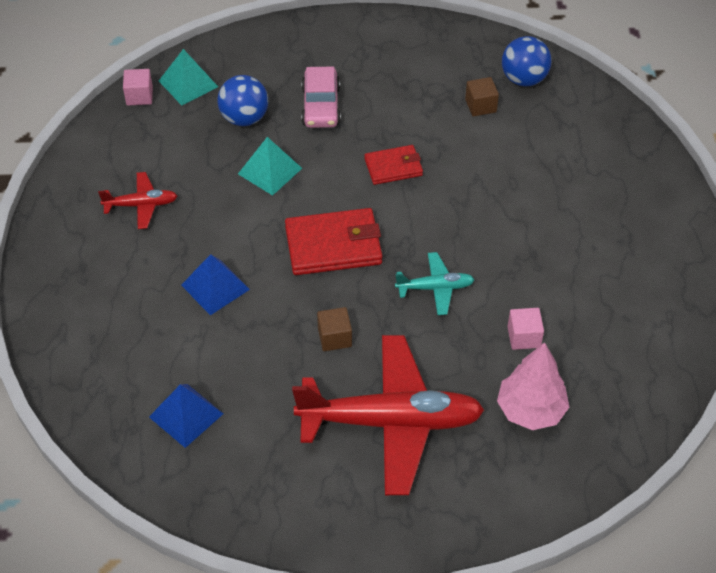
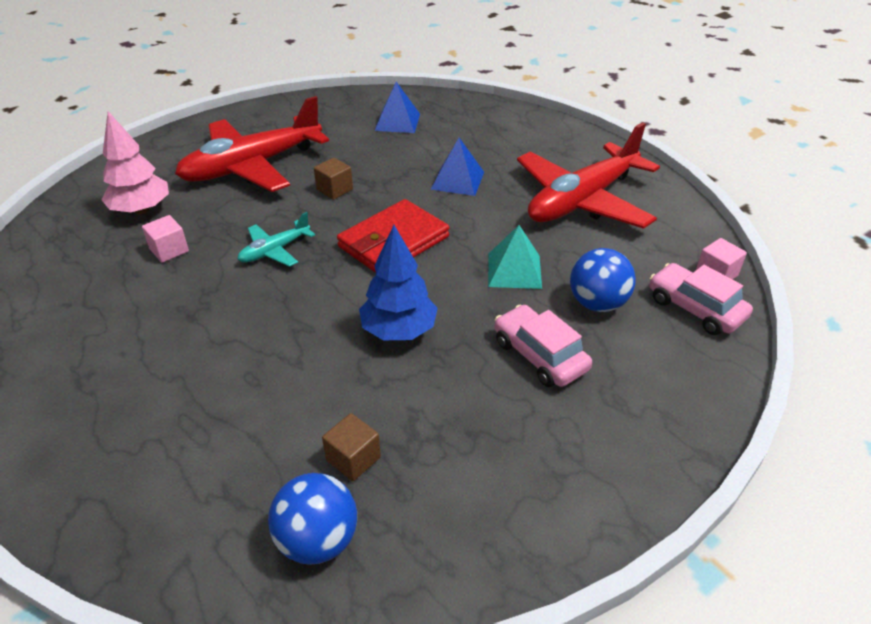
camera: 145 degrees right, 10 degrees down
(141, 205) = (582, 201): red plane -> red plane, size x2.19
(188, 84) = (695, 308): turquoise pyramid -> pink car
(393, 167) = (399, 330): red wallet -> blue tree

